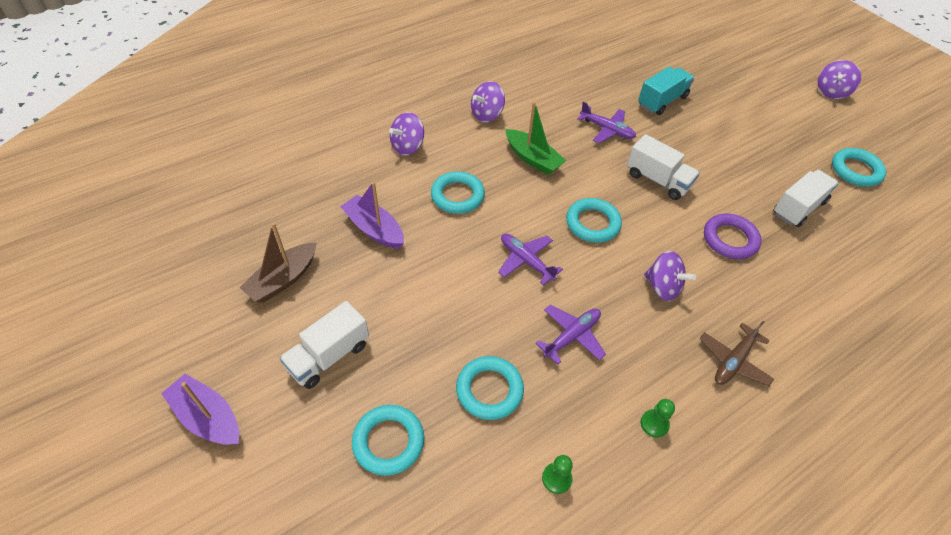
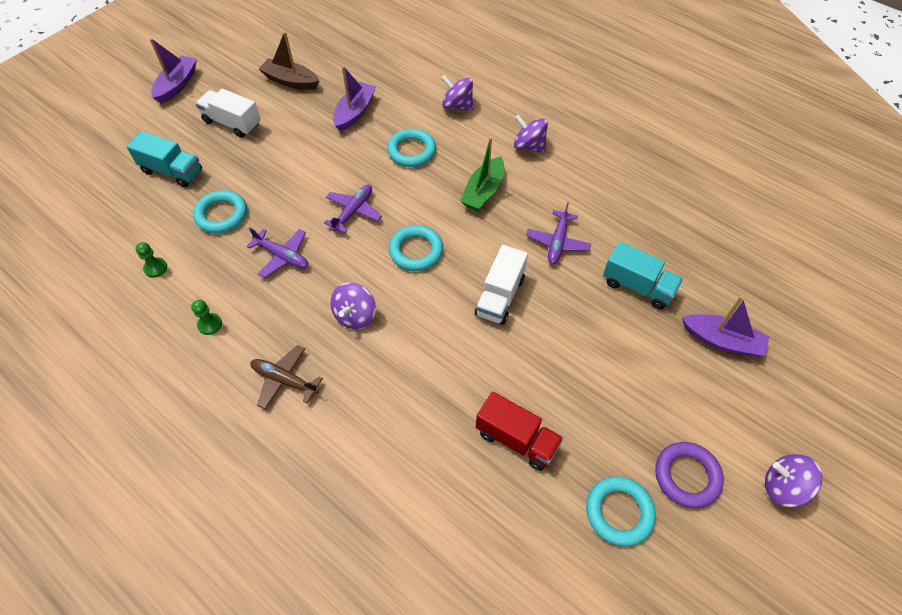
camera: 75 degrees right, 5 degrees up
(388, 442) = (172, 171): turquoise ring -> turquoise truck
(717, 78) = (722, 340): none -> purple boat
(730, 239) = (438, 369): purple ring -> purple ring (687, 476)
(798, 208) = (516, 439): white truck -> red truck

